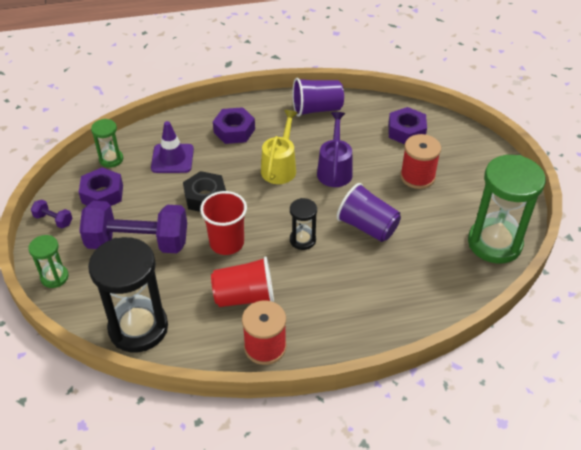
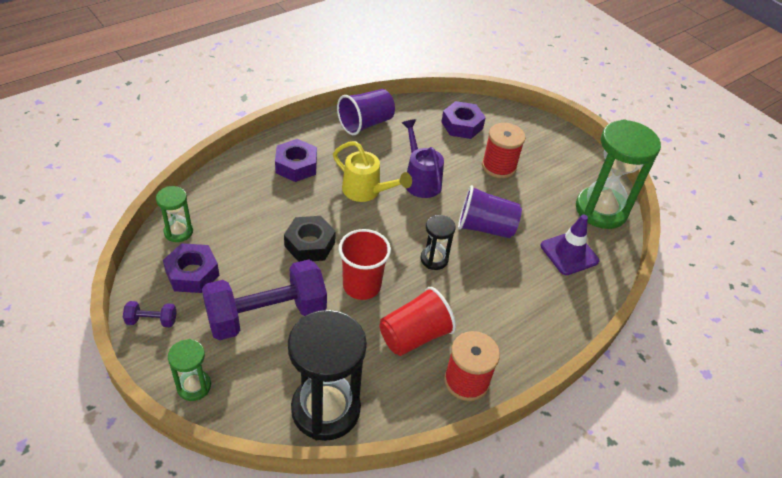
camera: 30 degrees left, 0 degrees up
(172, 158) = (248, 212): purple traffic cone -> purple traffic cone (569, 253)
(280, 167) = (366, 191): yellow watering can -> yellow watering can turned 135 degrees clockwise

